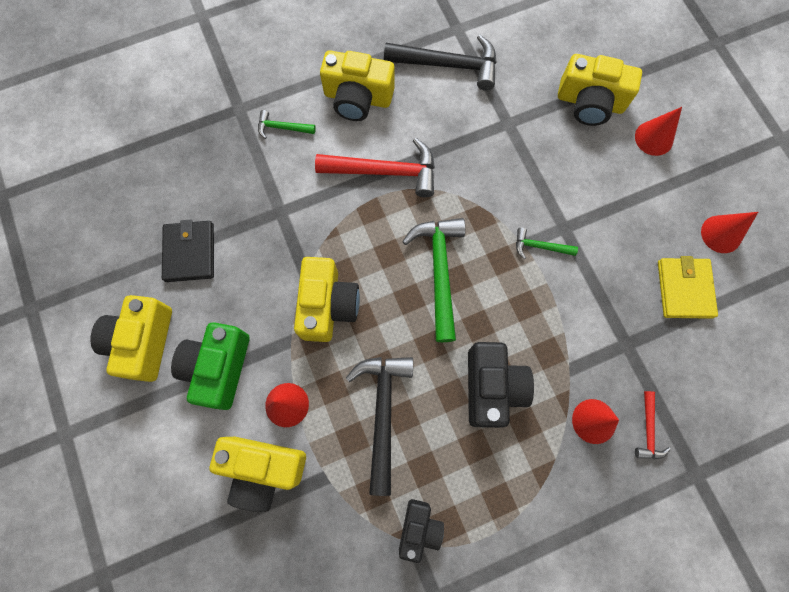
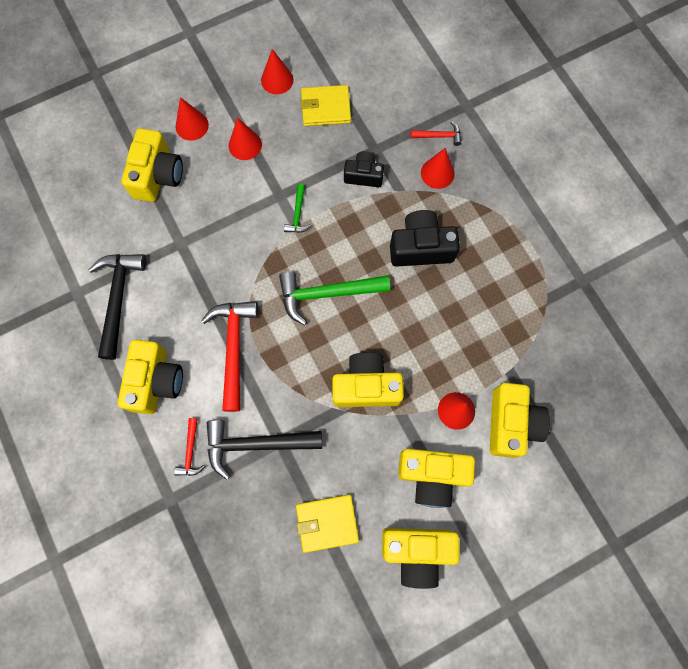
camera: 95 degrees left, 0 degrees up
(190, 252) = (327, 523): black wallet -> yellow wallet
(219, 367) = (432, 475): green camera -> yellow camera
(282, 128) = (190, 451): green hammer -> red hammer
(383, 413) = (452, 330): black hammer -> black hammer (256, 444)
(419, 528) = (535, 295): black camera -> black camera (363, 175)
(630, 193) = (245, 145): none -> red cone

